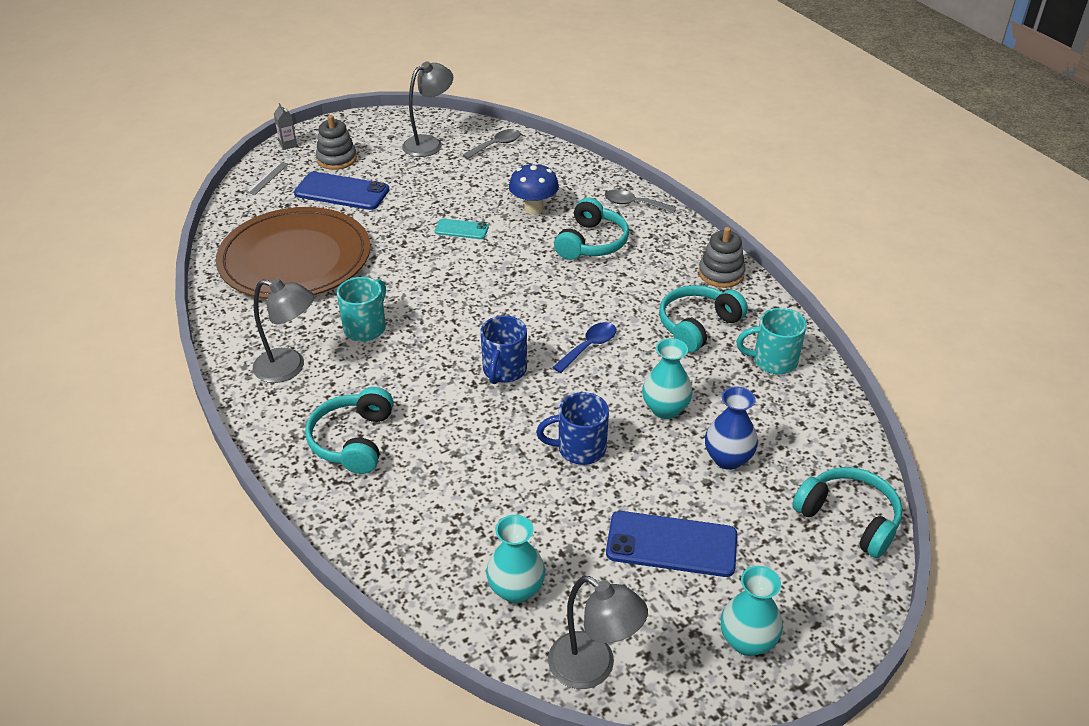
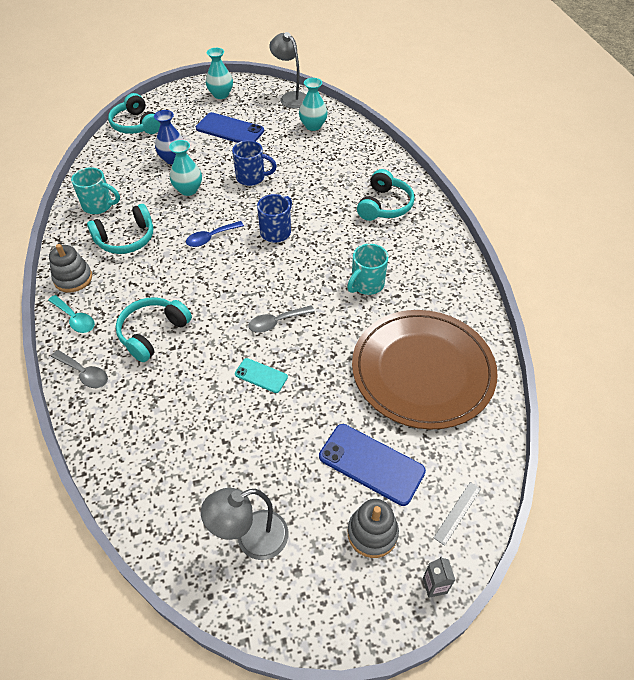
camera: 165 degrees left, 10 degrees up
(289, 368) = (425, 262): grey lamp -> none
(496, 145) = (172, 514): grey spoon -> grey spoon (276, 322)
(534, 209) = (181, 389): blue mushroom -> none
(683, 240) = (75, 319): none -> turquoise spoon

